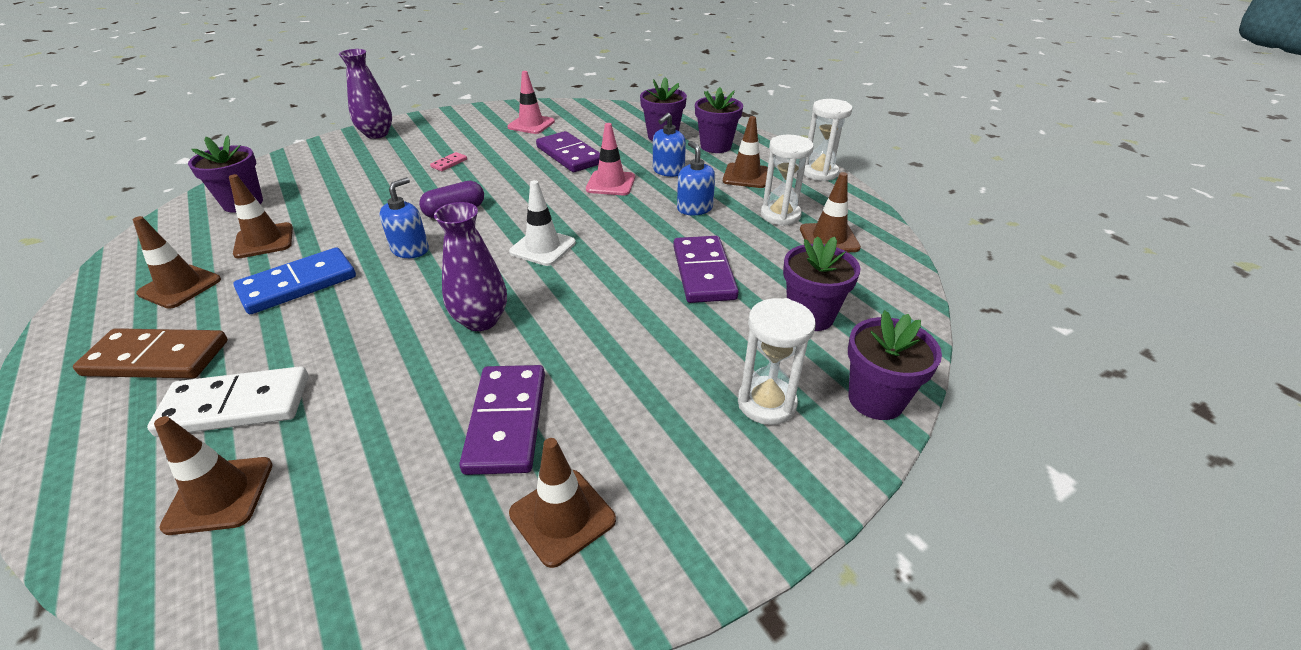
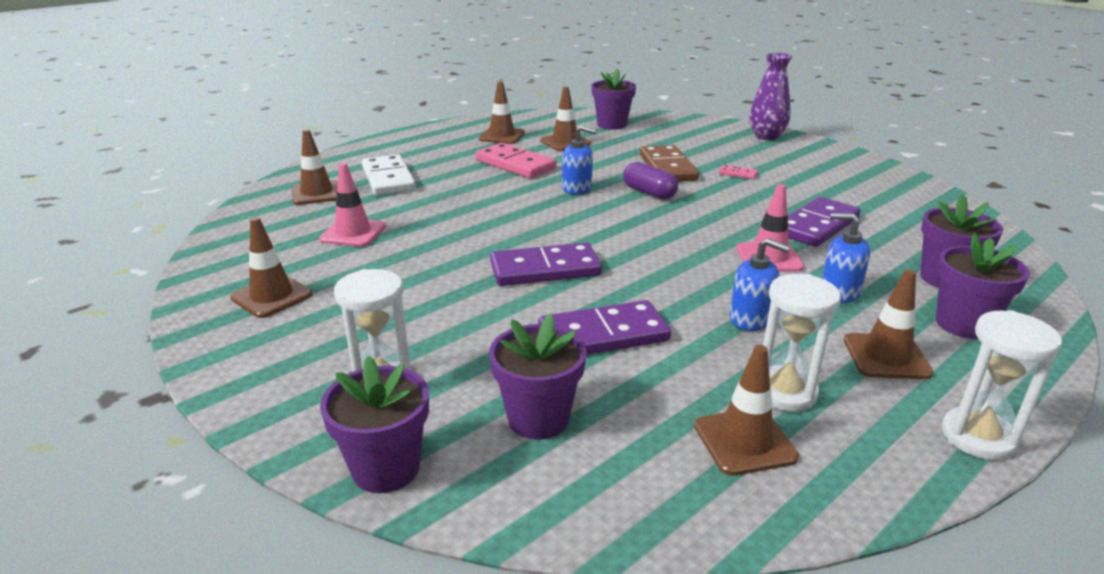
camera: 80 degrees right, 10 degrees down
(157, 358) = (430, 150): brown domino -> brown domino (667, 167)
(298, 284) = (515, 164): blue domino -> pink domino
(481, 320) = (487, 232): purple vase -> none
(507, 421) = (368, 262): purple domino -> purple domino (545, 269)
(531, 124) = (873, 194): pink traffic cone -> pink traffic cone (353, 233)
(543, 247) = (609, 240): white traffic cone -> none
(694, 208) = (750, 319): blue soap dispenser -> blue soap dispenser turned 60 degrees clockwise

